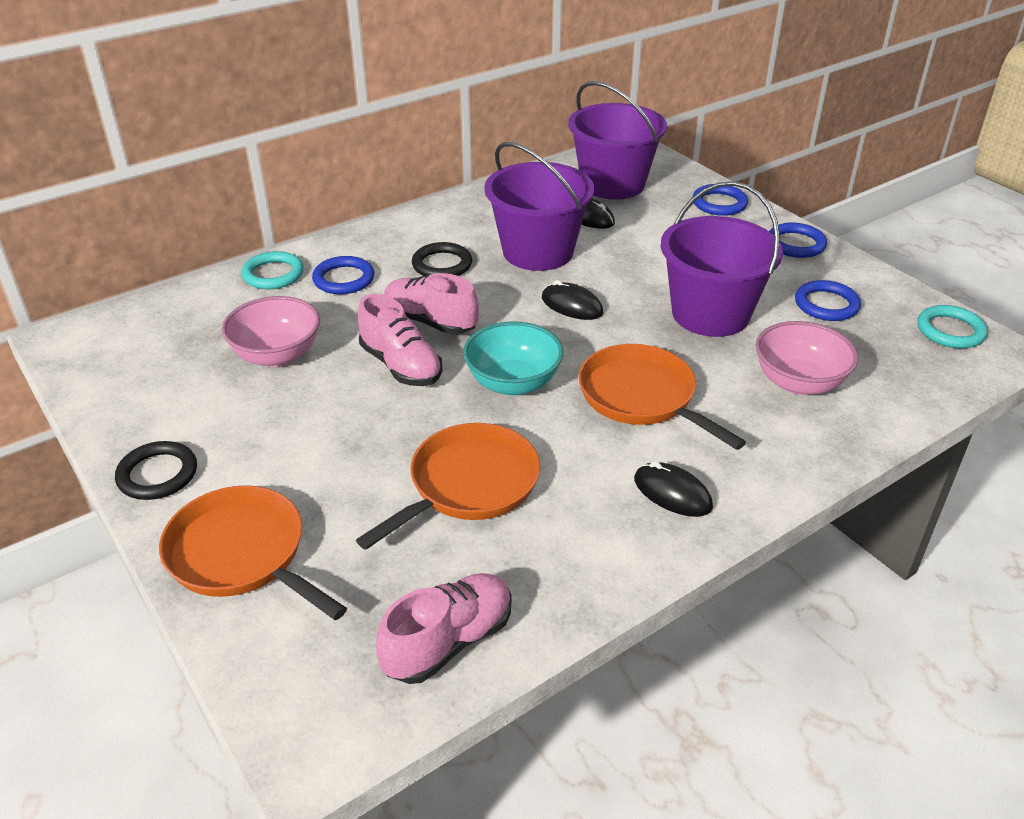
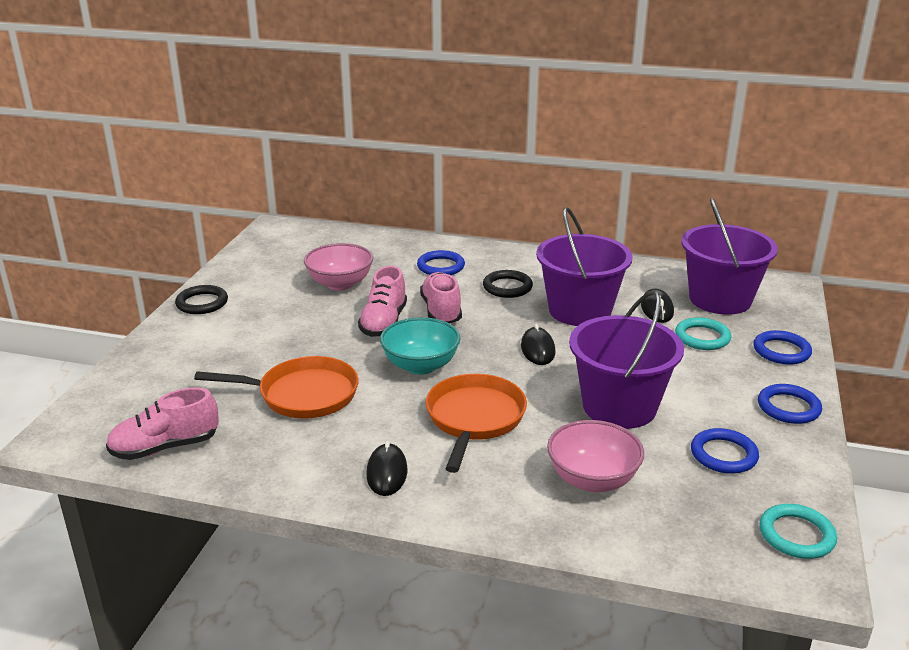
camera: 50 degrees right, 10 degrees down
(242, 555) = (168, 355): orange pan -> none
(273, 274) = (412, 246): turquoise ring -> turquoise ring (702, 337)
(449, 642) = (165, 447): pink shoe -> pink shoe turned 150 degrees clockwise

